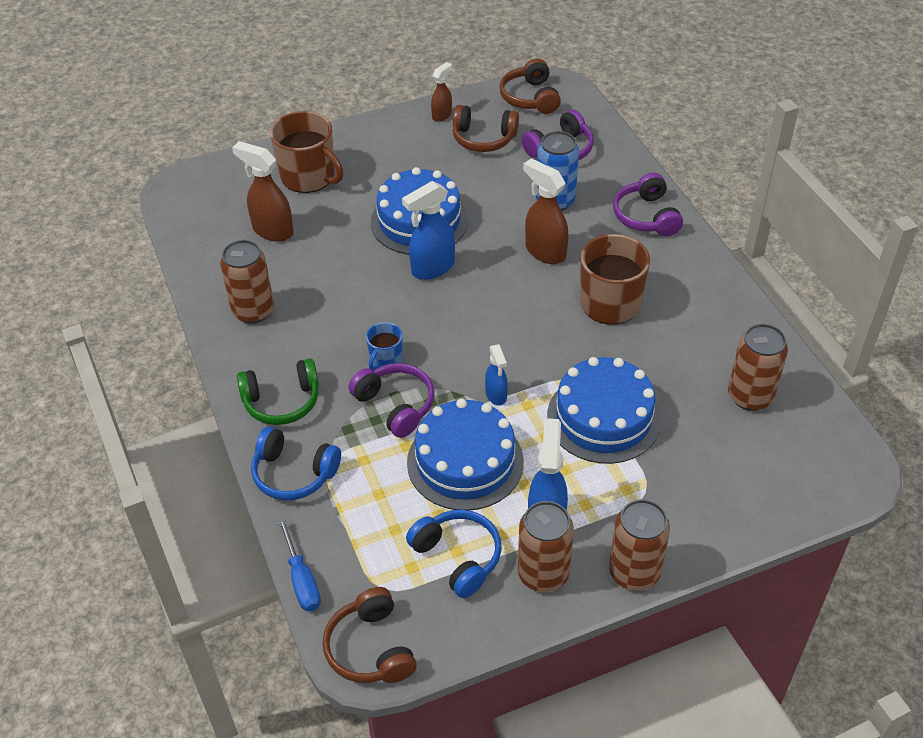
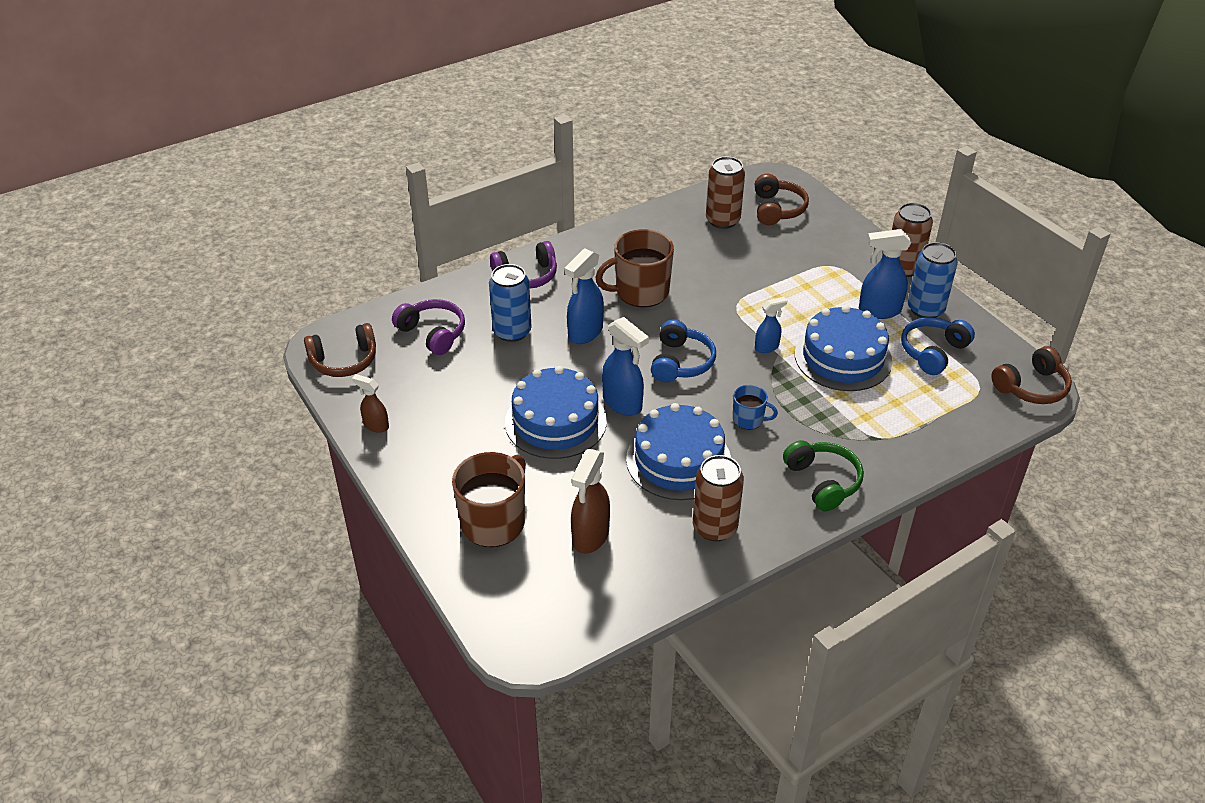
camera: 100 degrees left, 5 degrees down
(293, 473) = (899, 458): blue headphones -> blue headphones (681, 362)
(302, 580) = (996, 434): blue screwdriver -> none
(396, 405) = (800, 405): purple headphones -> none
(483, 138) = (417, 389): brown headphones -> brown headphones (777, 209)
(543, 574) = (925, 309): brown can -> blue can
(545, 252) = (585, 333): brown spray bottle -> blue spray bottle
(603, 417) = (769, 288): blue cake -> blue cake (678, 460)

